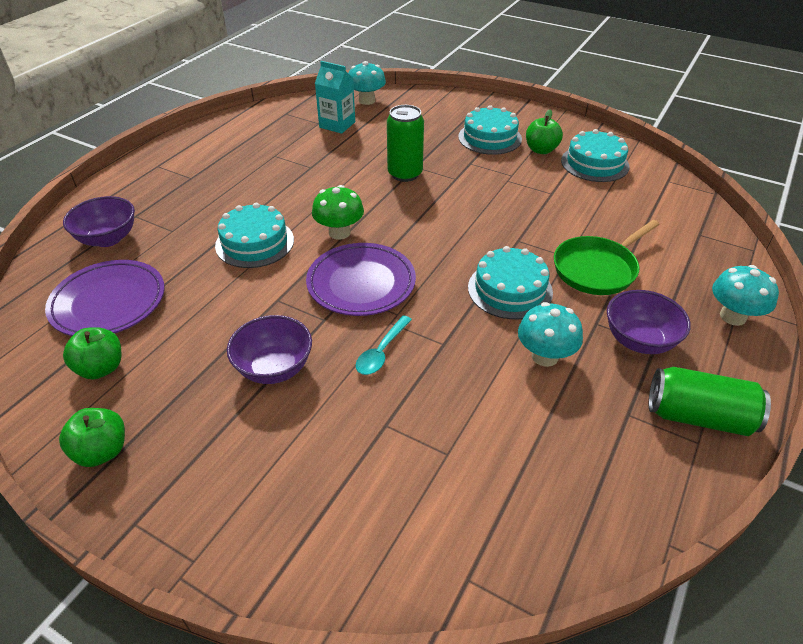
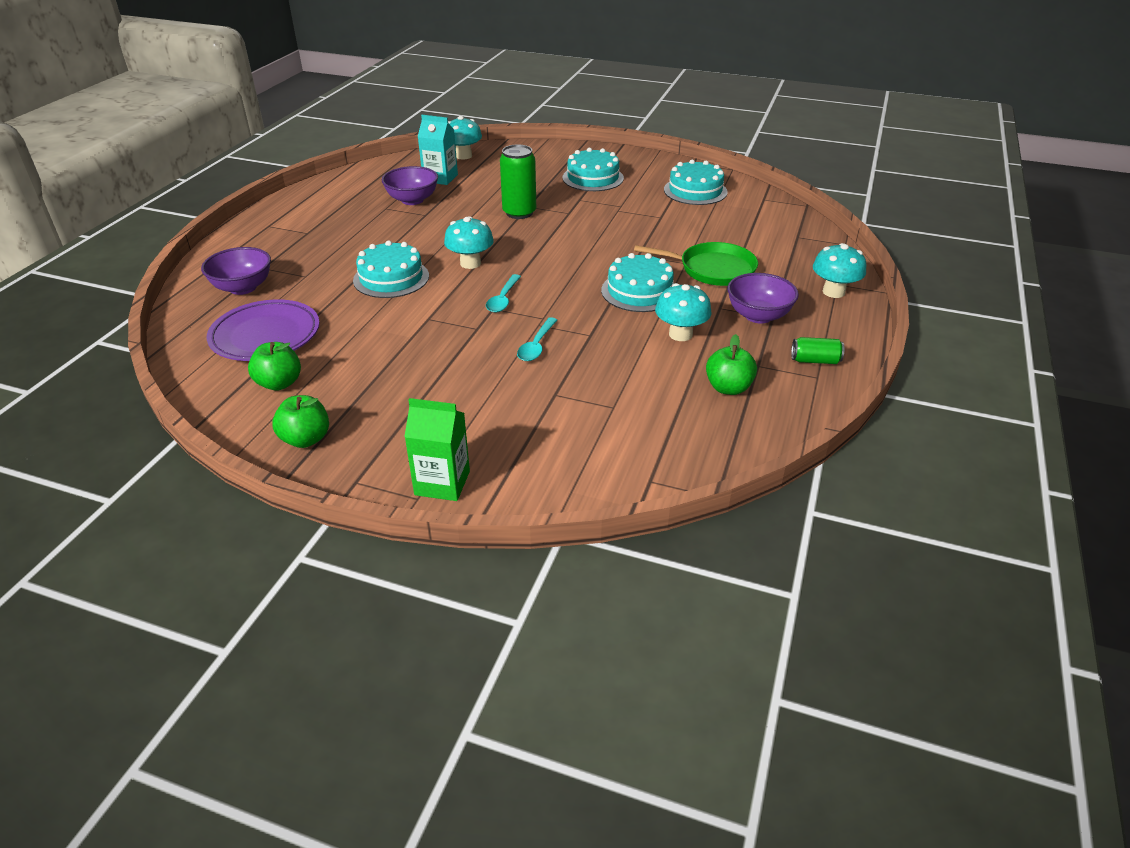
camera: 10 degrees left, 5 degrees down
(227, 542) = (442, 483): none -> green carton
(274, 368) = (443, 366): purple bowl -> purple bowl (412, 200)
(339, 232) = (470, 263): green mushroom -> turquoise mushroom
(361, 283) = (503, 299): purple plate -> turquoise spoon
(541, 150) = (643, 184): green apple -> green apple (728, 388)
(597, 269) = (713, 269): green pan -> green pan turned 120 degrees counterclockwise
(698, 416) = (815, 360): green can -> green can, size x0.56

